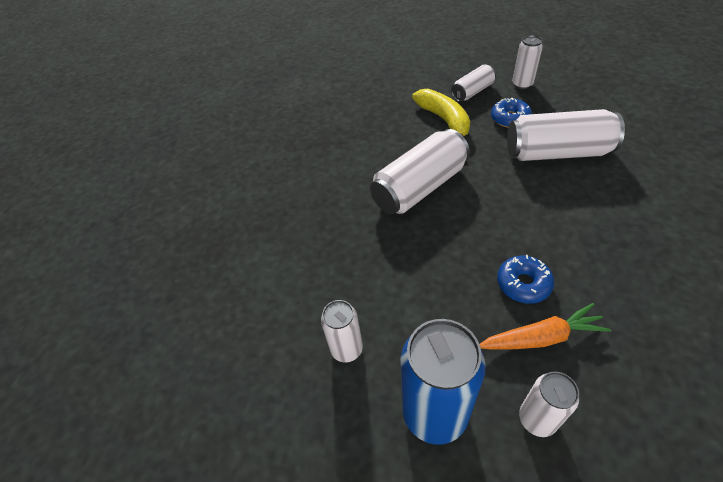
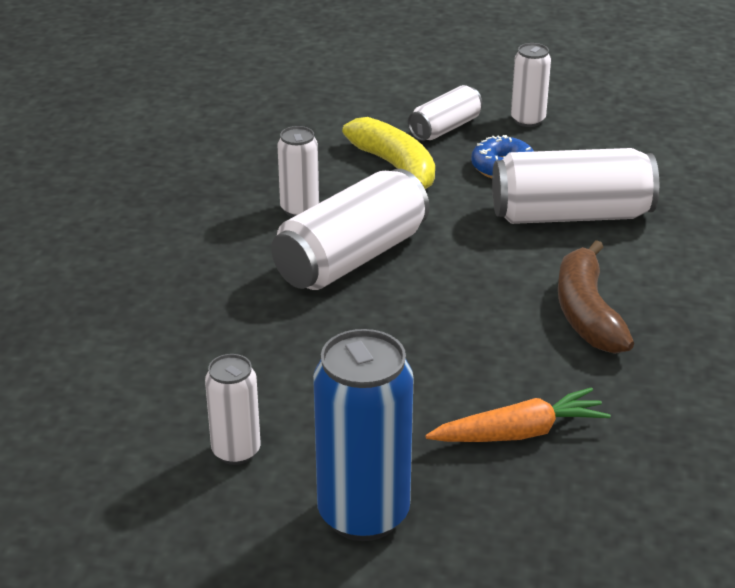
camera: 10 degrees left, 15 degrees down
(523, 284) = (500, 374): blue donut -> none
(537, 419) = (503, 516): white can -> white can (299, 209)
(577, 231) = (587, 313): none -> brown banana

